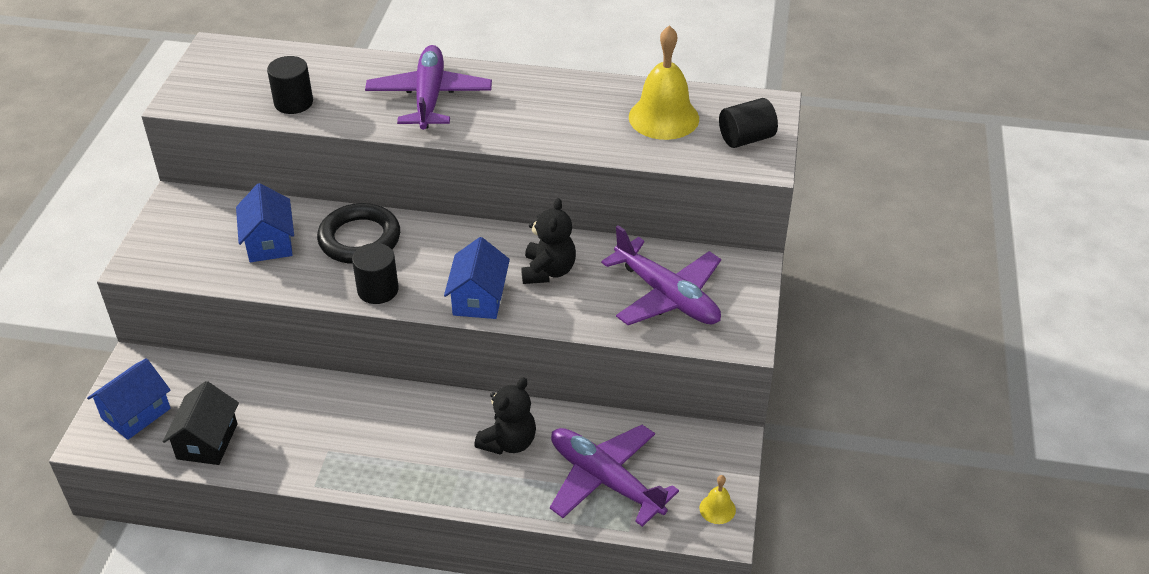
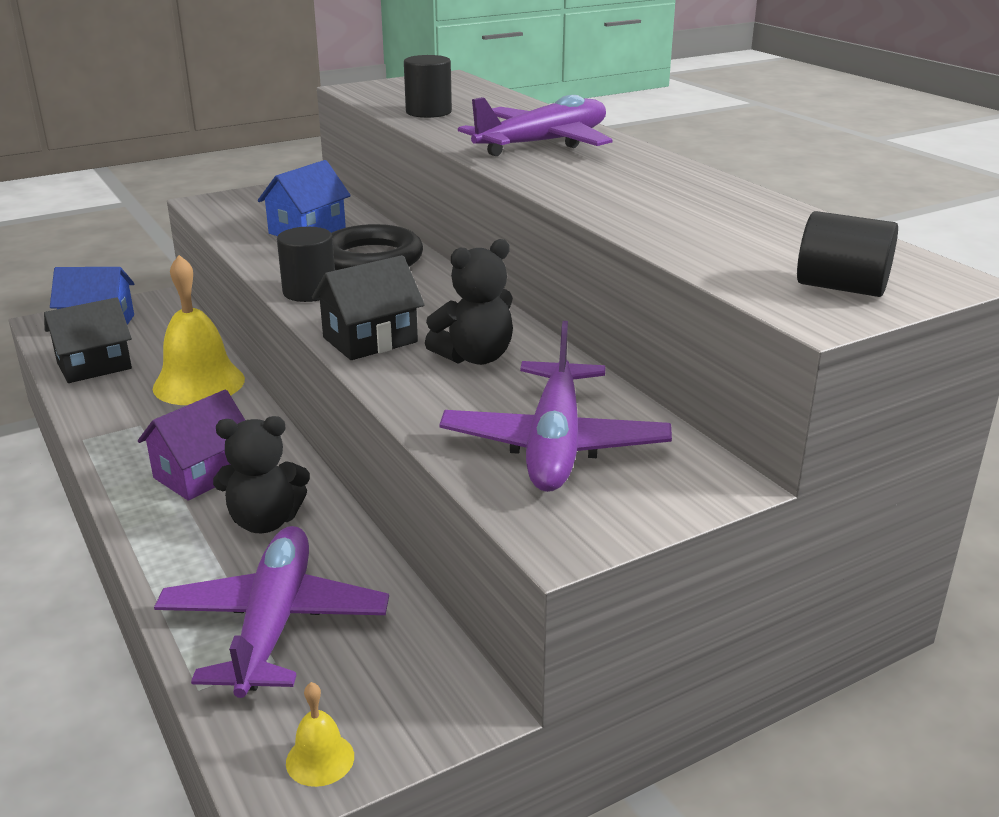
camera: 50 degrees right, 15 degrees down
(426, 447) = (202, 474): none -> purple house
(478, 298) = (370, 340): blue house -> black house
(664, 117) = (762, 234): yellow bell -> yellow bell (199, 383)

